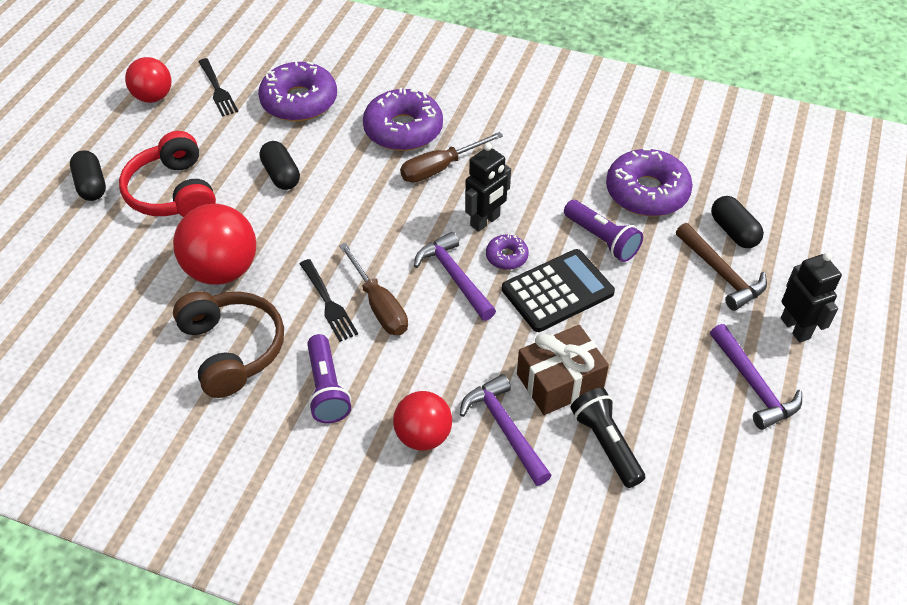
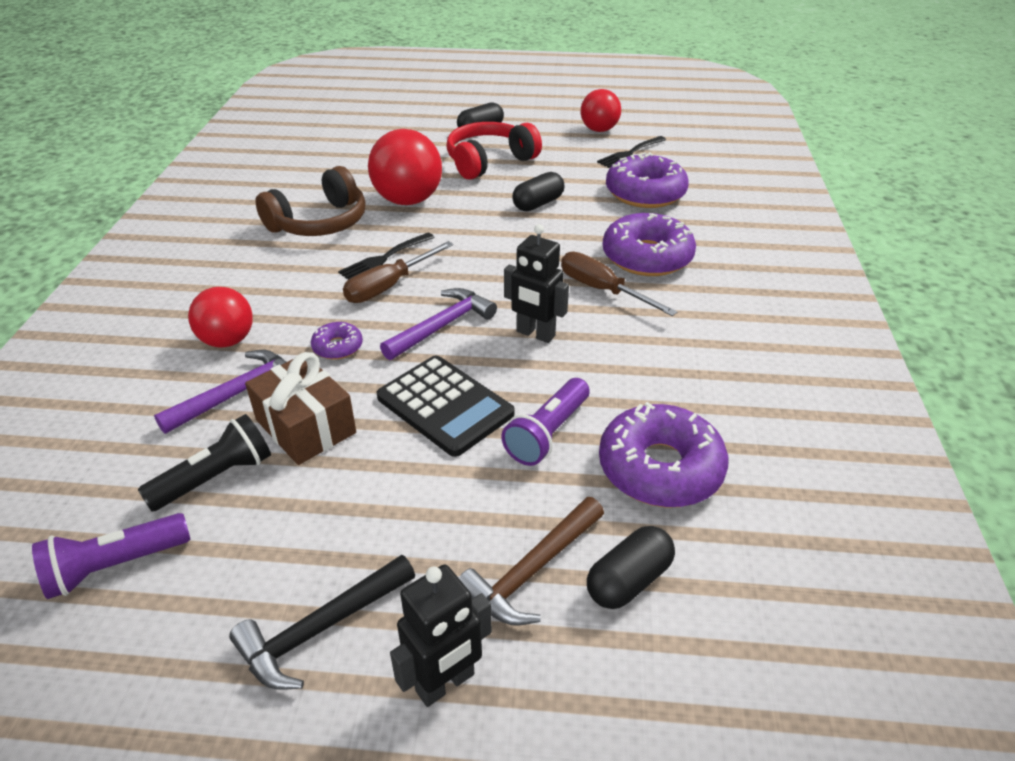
camera: 75 degrees right, 10 degrees down
(327, 388) = (281, 276): purple flashlight -> purple flashlight (115, 566)
(506, 256) = (486, 358): purple donut -> purple donut (337, 347)
(753, 385) = (320, 629): purple hammer -> black hammer

